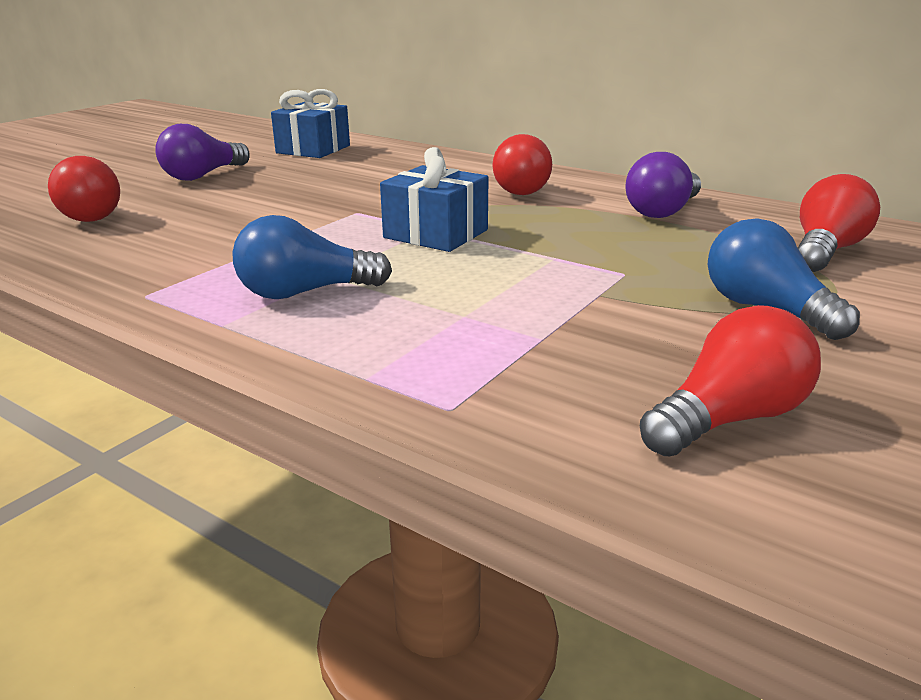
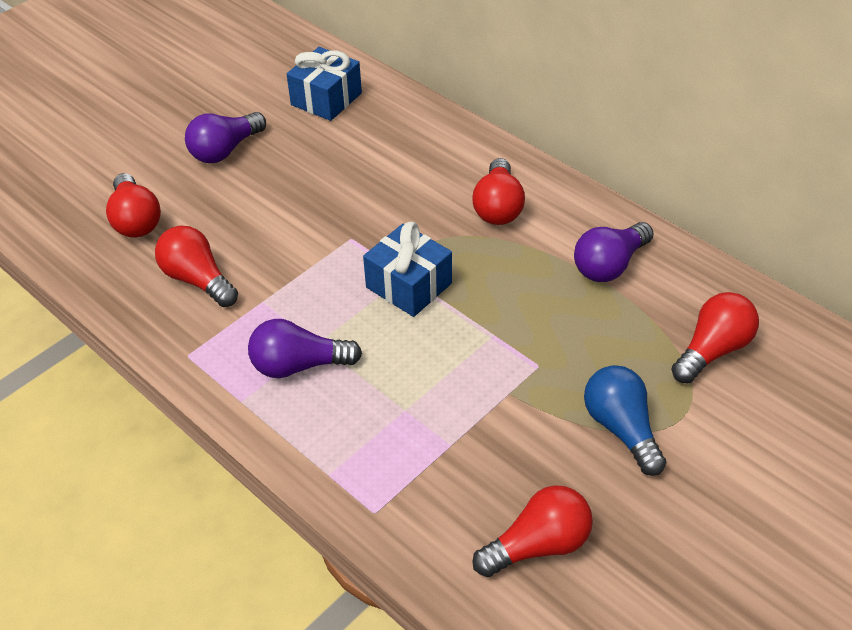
camera: 10 degrees right, 20 degrees up
(165, 245) = (198, 280): none -> red light bulb
(305, 292) = (299, 365): blue light bulb -> purple light bulb

